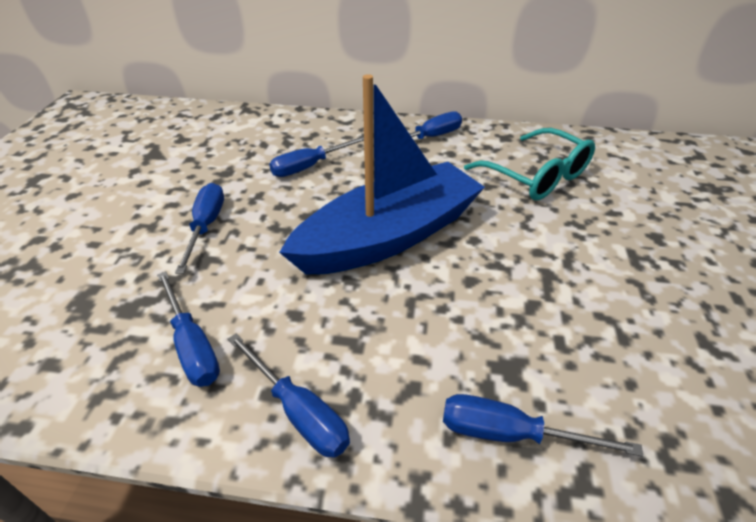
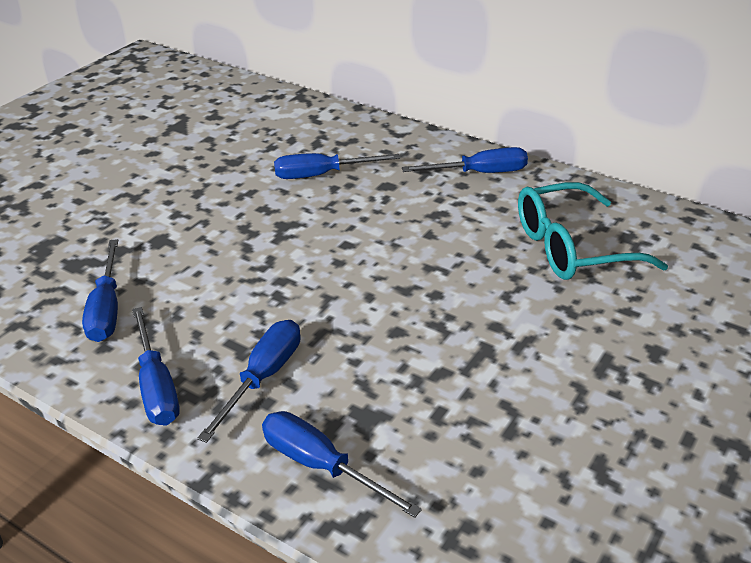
camera: 25 degrees right, 5 degrees down
(206, 226) = (182, 210): blue screwdriver -> blue screwdriver (263, 377)
(389, 236) = (348, 266): blue boat -> none
(537, 176) = (571, 248): turquoise glasses -> turquoise glasses turned 90 degrees clockwise

